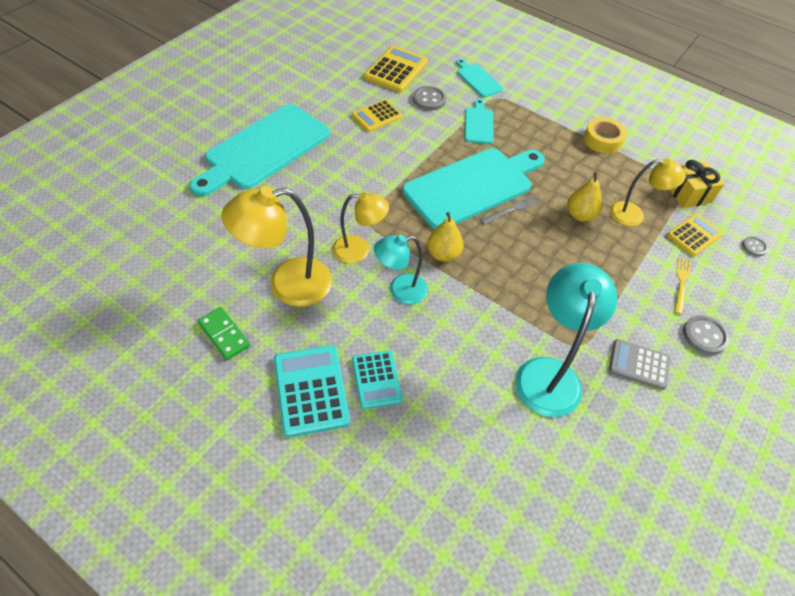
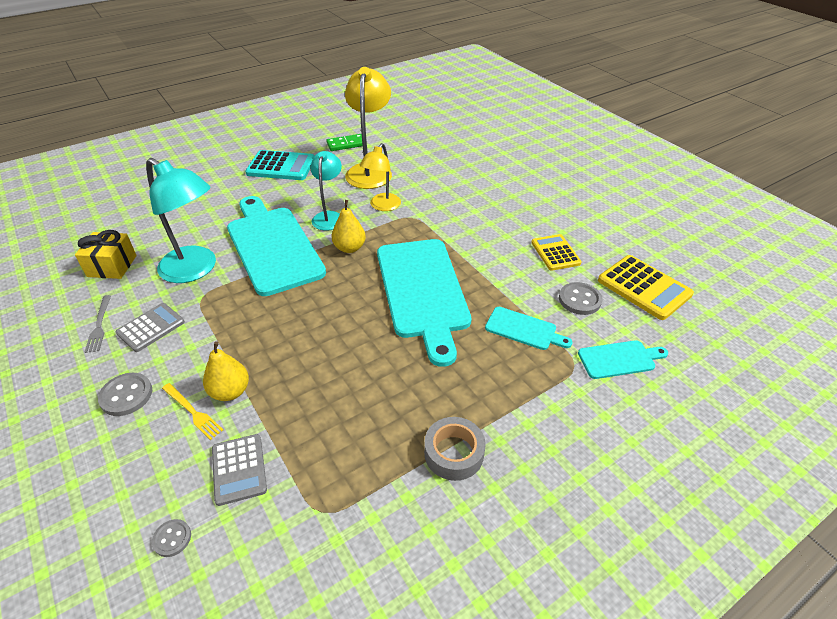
camera: 115 degrees right, 10 degrees down
(264, 149) = (522, 181): turquoise cutting board -> turquoise cutting board (273, 246)
(376, 380) = (266, 191): turquoise calculator -> none
(512, 209) = (376, 310): grey fork -> grey fork (99, 325)
(580, 215) = (338, 364): yellow pear -> yellow pear (230, 391)
(602, 140) = (454, 453): yellow tape -> grey tape
(634, 215) = (308, 418): yellow lamp -> none
(688, 194) = (304, 510): yellow gift -> yellow gift (112, 266)
(693, 235) = (239, 469): yellow calculator -> grey calculator

